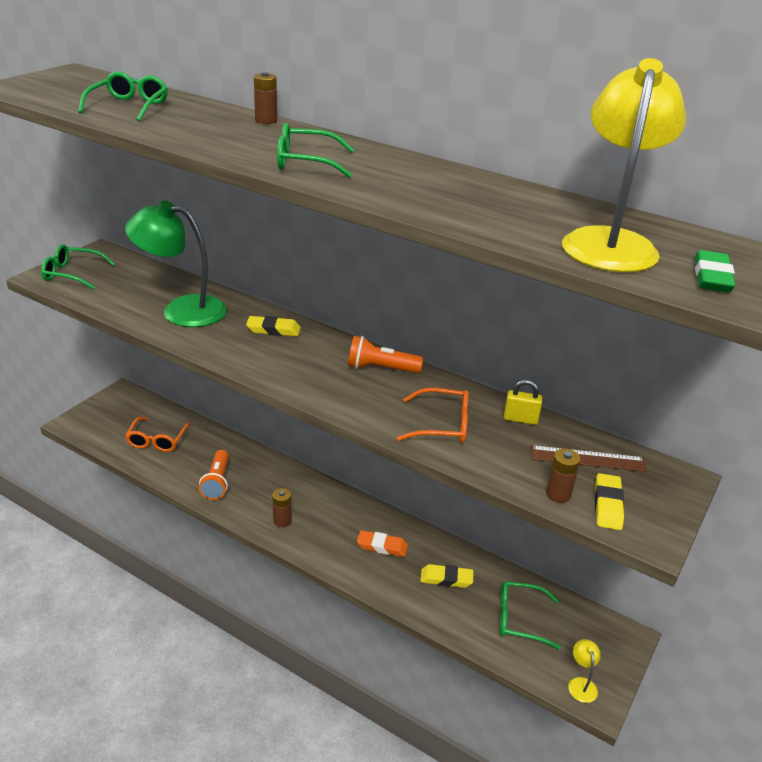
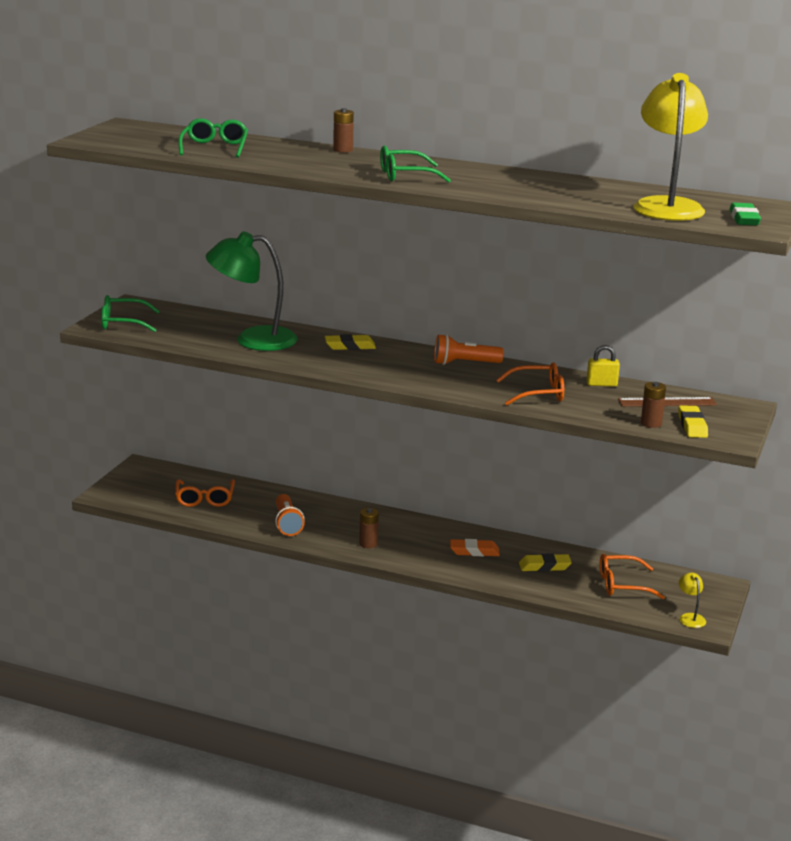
camera: 10 degrees left, 10 degrees down
(520, 619) = (622, 585): green glasses -> orange glasses

